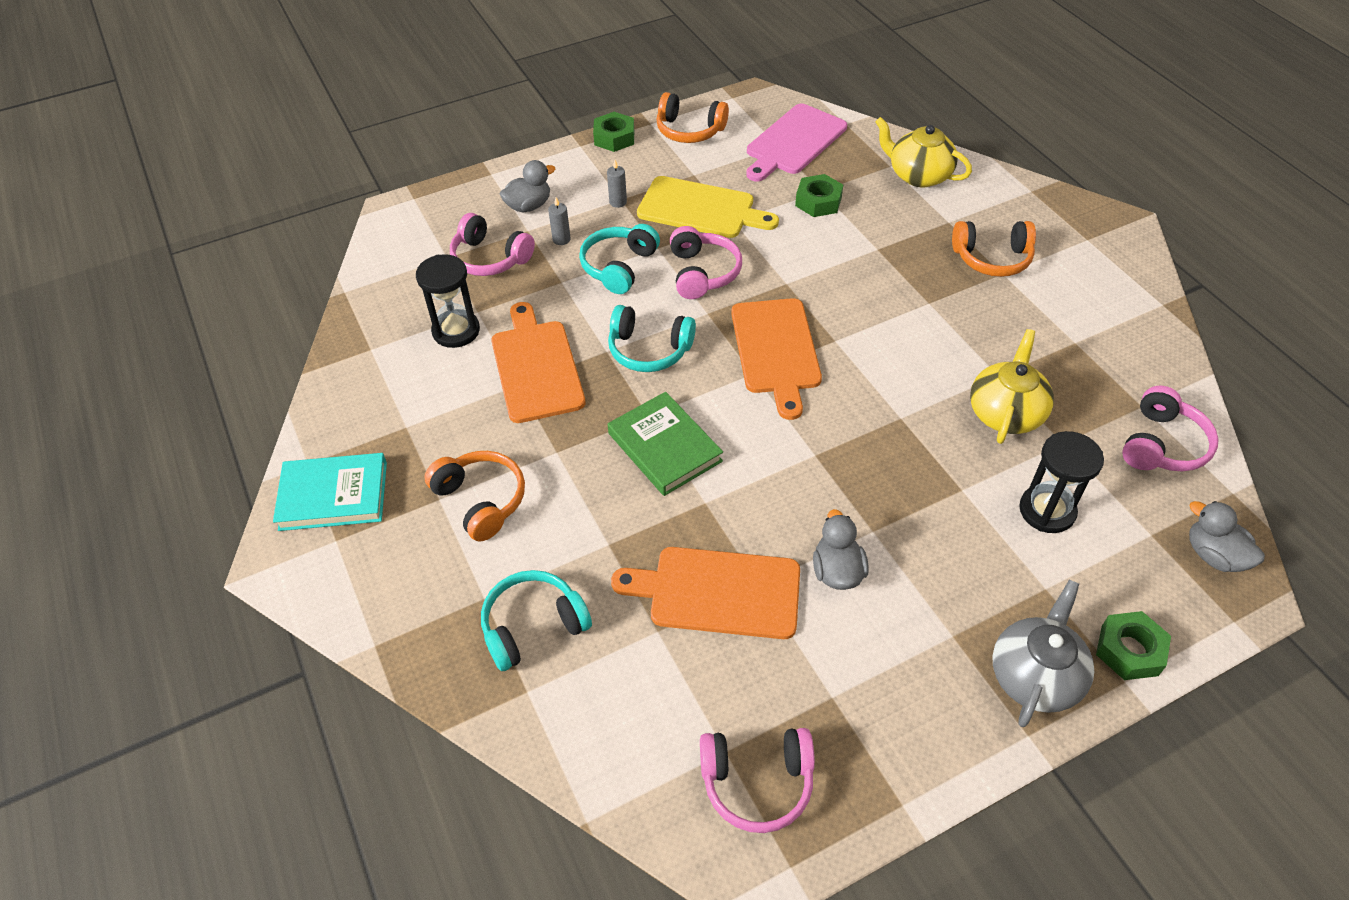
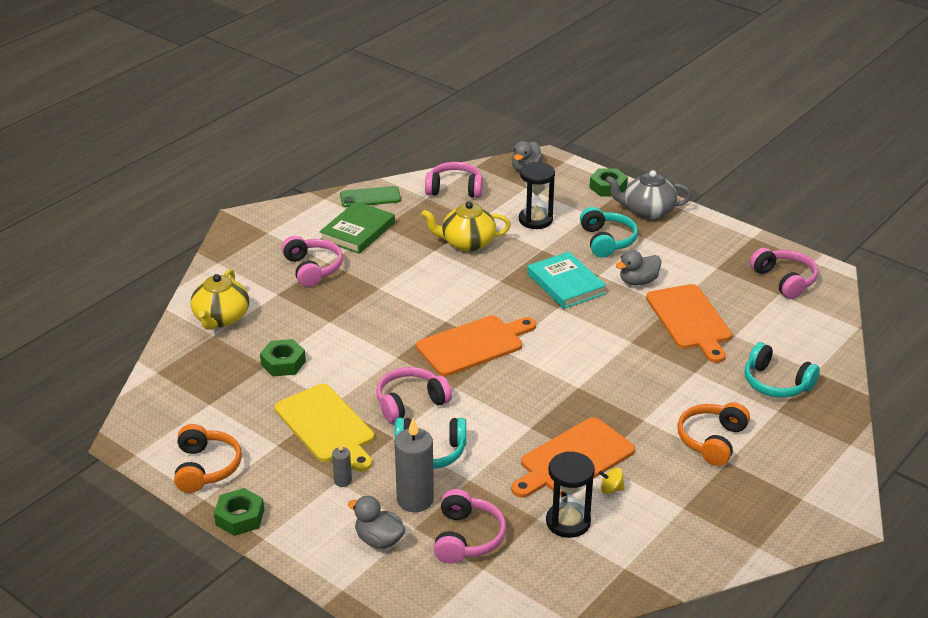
camera: 115 degrees left, 15 degrees down
(333, 495) = (771, 518): turquoise book -> turquoise book (565, 284)
(473, 379) = (611, 489): none -> yellow spinning top
(561, 239) = (415, 500): grey candle -> grey candle, size x2.05
(649, 350) = (515, 406): turquoise headphones -> turquoise headphones (607, 241)
(664, 447) = (600, 371): green book -> green book (358, 231)
(701, 209) = (326, 426): yellow cutting board -> yellow cutting board turned 150 degrees clockwise
(794, 142) = (199, 396): pink cutting board -> none
(992, 258) = (312, 268): orange headphones -> pink headphones
(1156, 348) = (370, 197): none -> green phone

